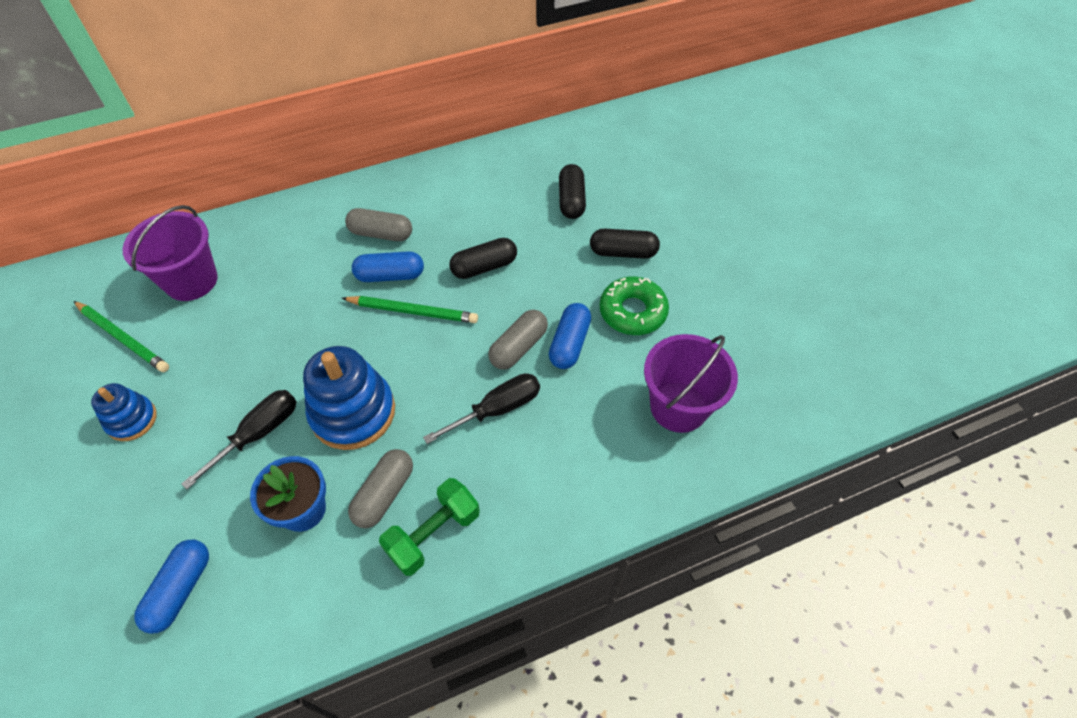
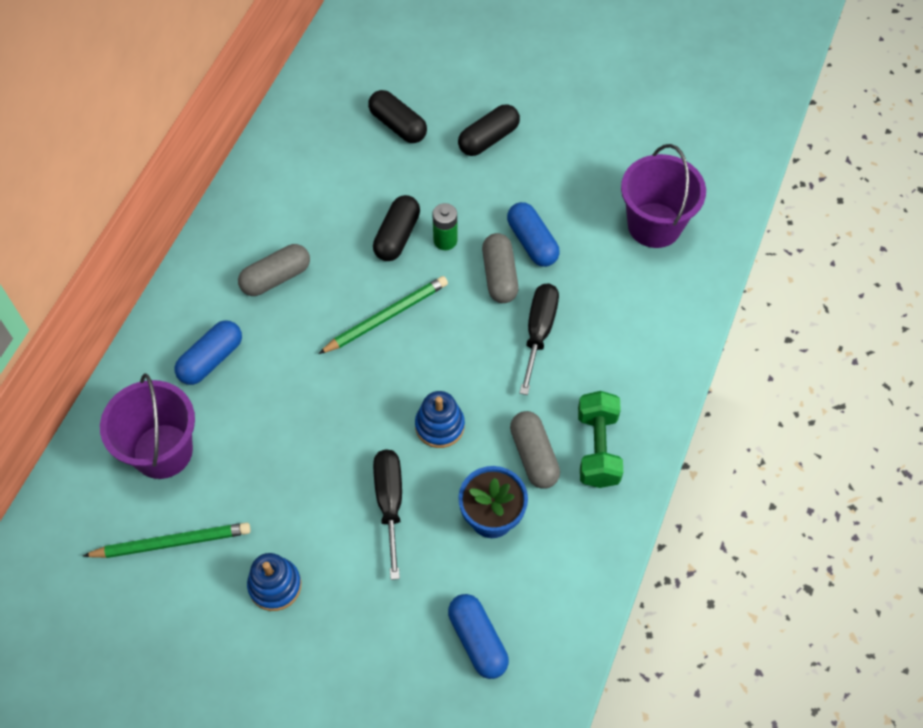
camera: 45 degrees left, 5 degrees up
(353, 412) = (439, 426): blue stacking toy -> blue stacking toy, size x0.57
(390, 275) = (330, 305): blue capsule -> blue capsule (211, 359)
(511, 294) = (445, 240): none -> green battery
(632, 312) = (548, 181): green donut -> none

